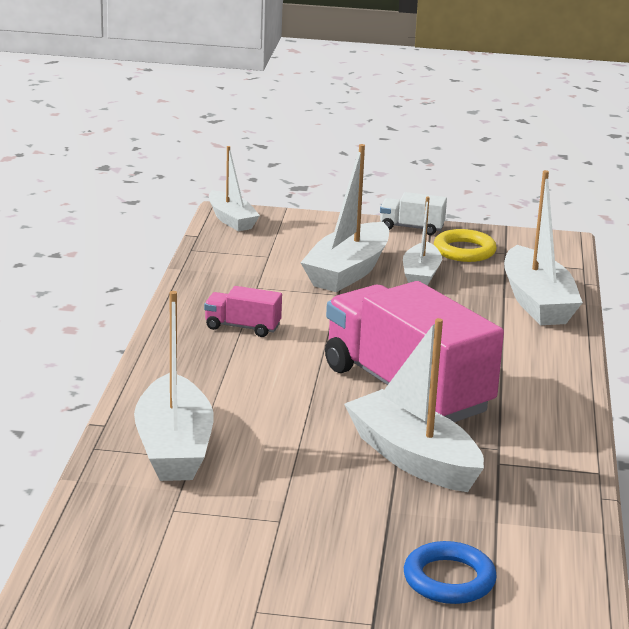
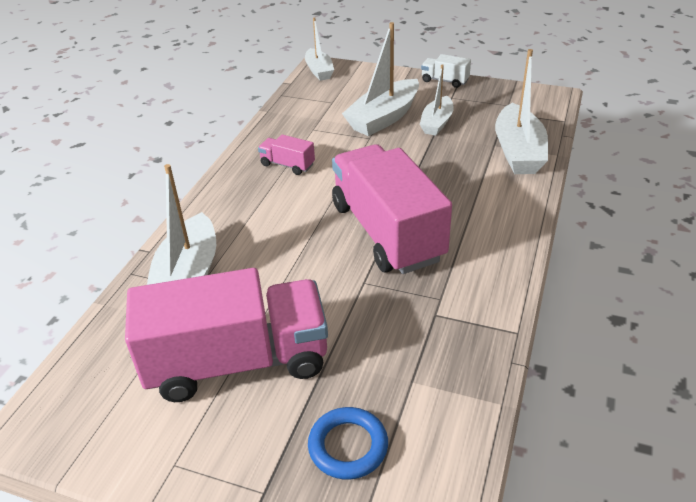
camera: 15 degrees right, 15 degrees up
(282, 520) = (237, 362): none -> pink truck
(413, 458) = (367, 304): white boat -> none
(464, 251) = (477, 102): yellow ring -> none

